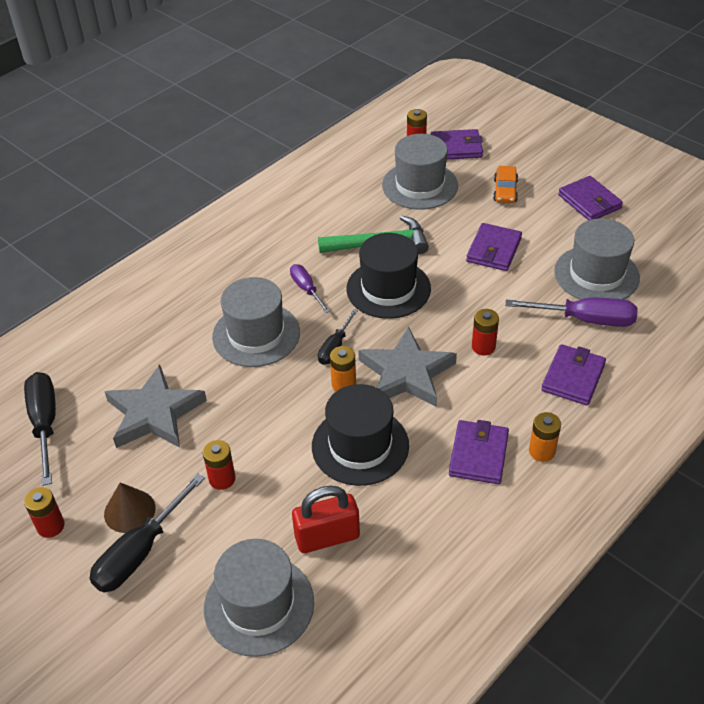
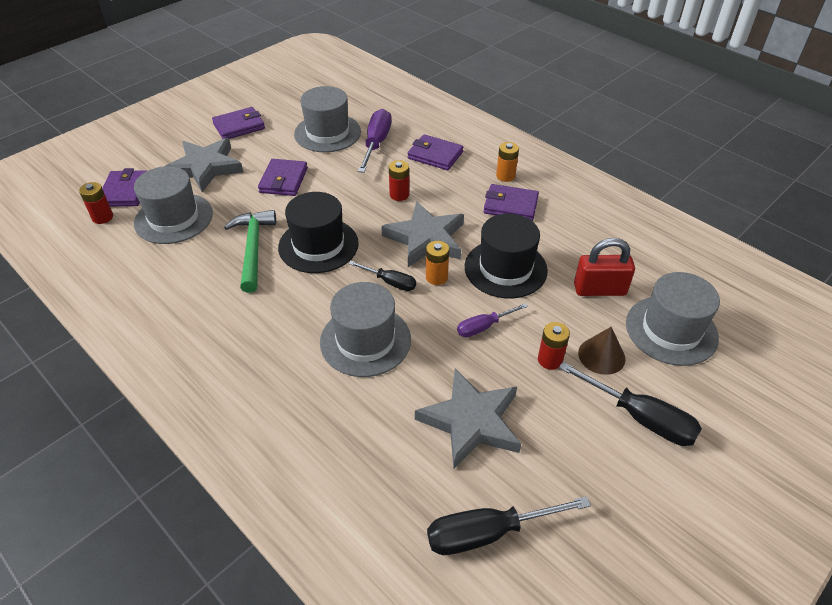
camera: 90 degrees left, 0 degrees up
(50, 526) = (626, 502): red battery -> none
(129, 511) = (596, 431): brown cone -> brown cone (601, 355)
(306, 289) = (305, 302): purple screwdriver -> purple screwdriver (483, 327)
(327, 537) = (599, 289): red padlock -> red padlock turned 75 degrees counterclockwise
(494, 250) = (284, 180): purple wallet -> purple wallet turned 75 degrees clockwise
(505, 191) = (205, 168): orange car -> grey star

